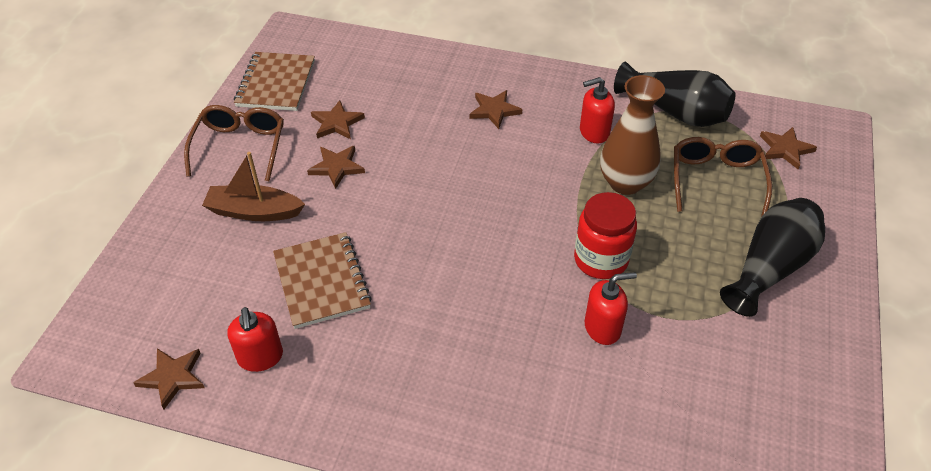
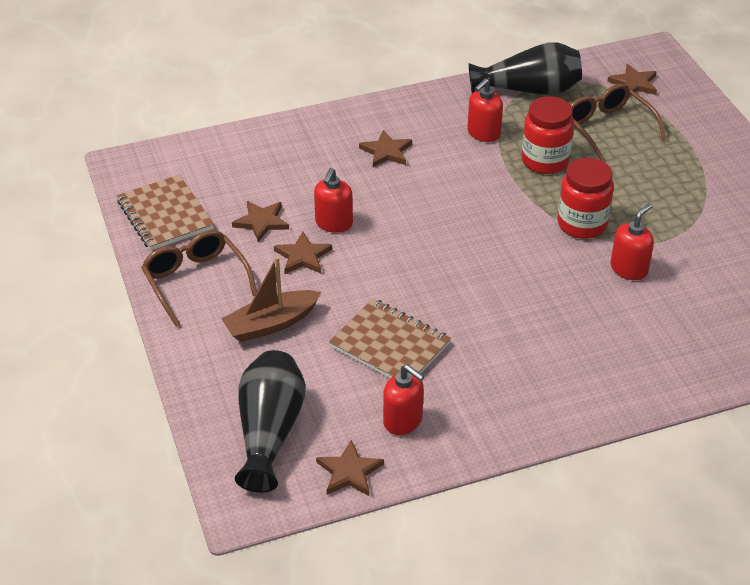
camera: 35 degrees left, 5 degrees down
(389, 151) = (333, 223): none -> red soap dispenser
(625, 183) = (545, 161): brown vase -> red jar
(769, 267) = (699, 173): black vase -> black vase (269, 432)

